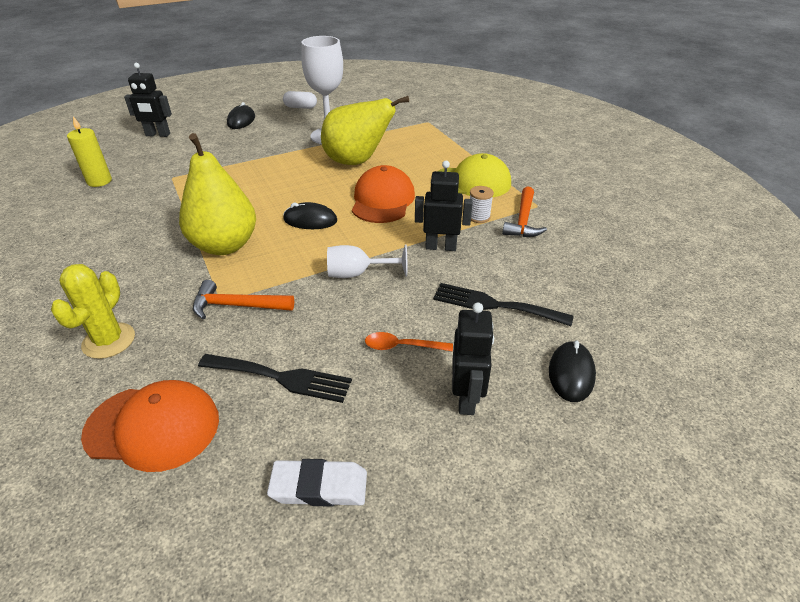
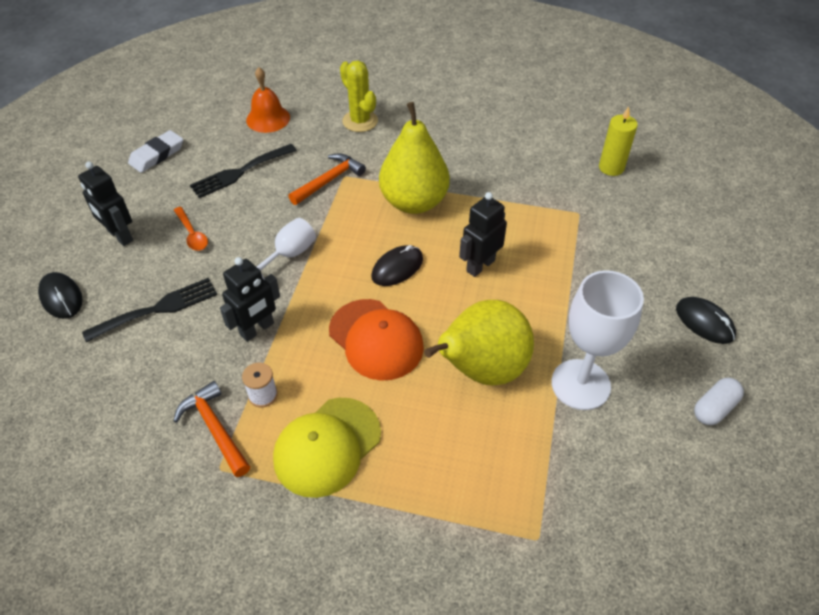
camera: 130 degrees right, 10 degrees up
(153, 427) = (268, 118): orange cap -> orange bell
(158, 135) = (707, 235): black robot -> black robot (480, 265)
(402, 346) = (192, 234): orange spoon -> orange spoon turned 105 degrees clockwise

